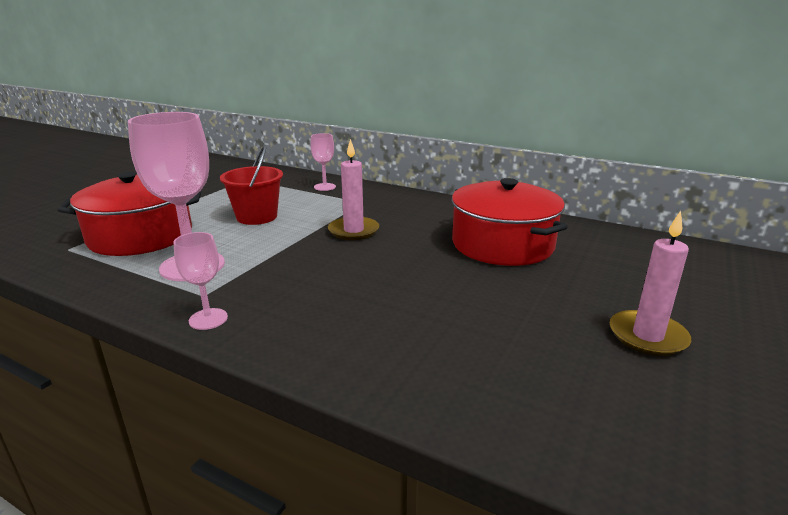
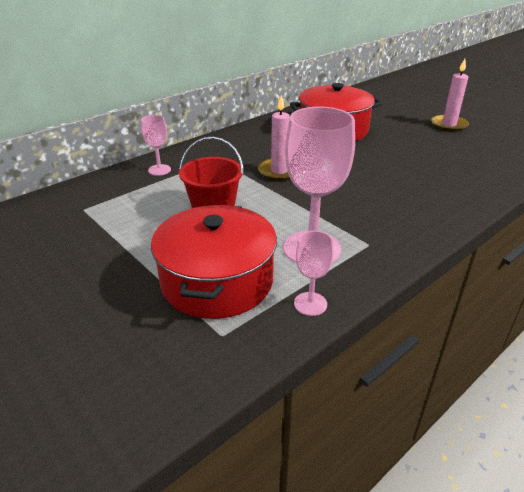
camera: 70 degrees left, 10 degrees up
(208, 319) = (408, 243): pink goblet -> pink goblet (310, 304)

